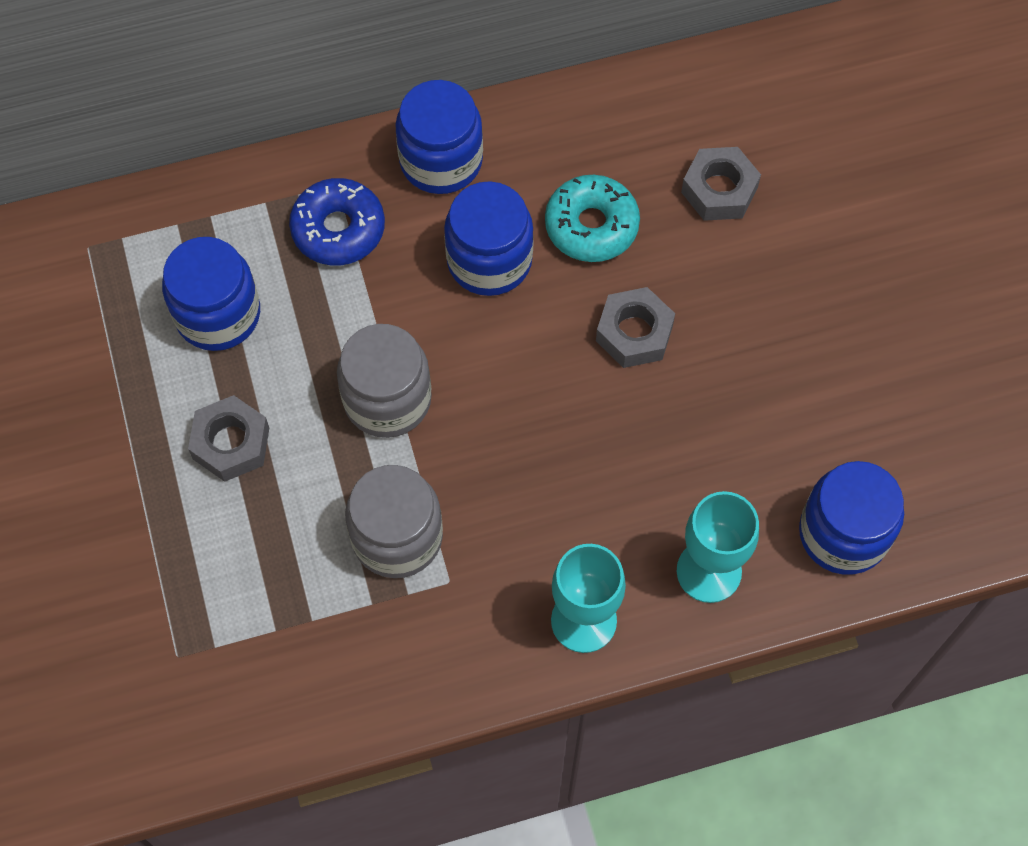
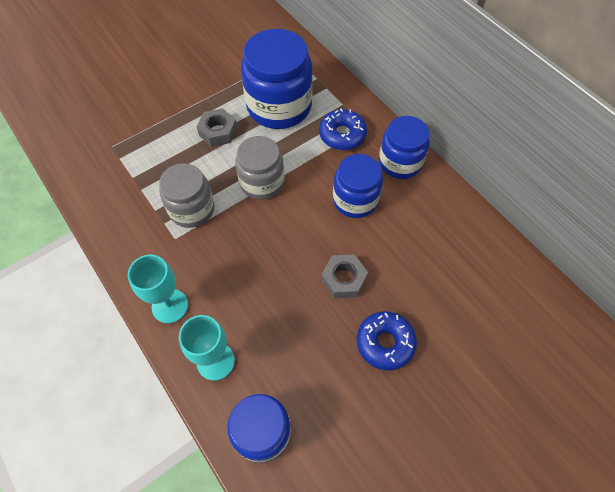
camera: 70 degrees right, 5 degrees down
(218, 314) = (279, 106): blue jar -> blue jar, size x1.58
(591, 226) = (397, 239): turquoise donut -> none
(719, 190) = (452, 295): grey nut -> none
(763, 314) = (385, 343): none -> blue donut

